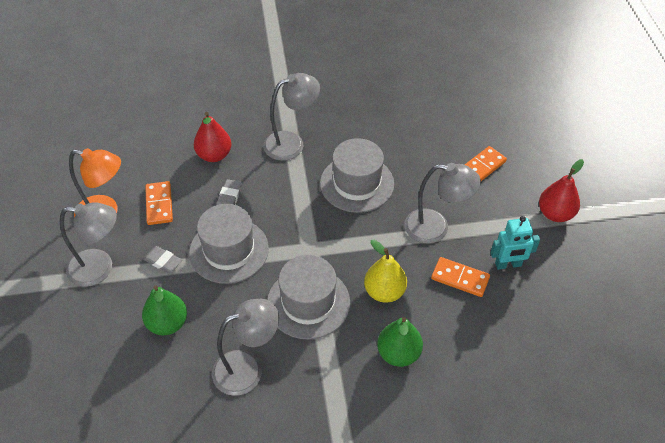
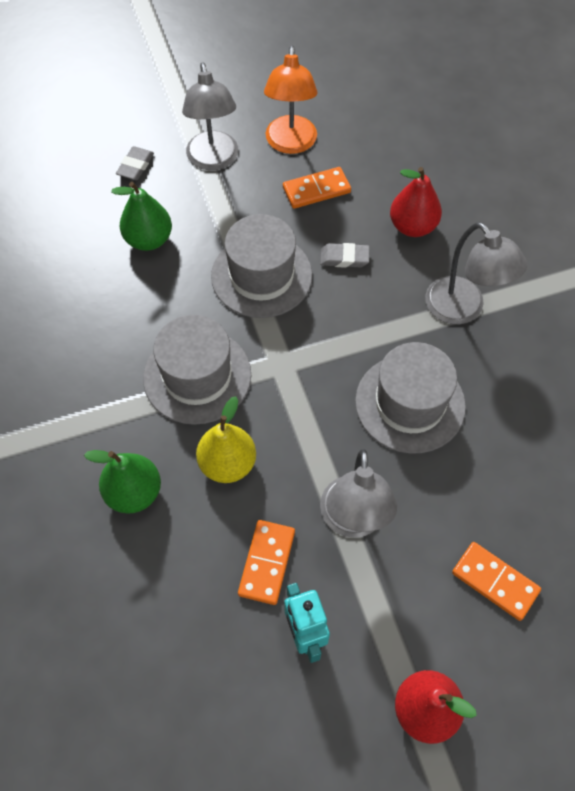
camera: 80 degrees right, 10 degrees up
(163, 261) = (233, 214): grey eraser -> grey eraser (135, 166)
(247, 368) = (98, 329): grey lamp -> none

